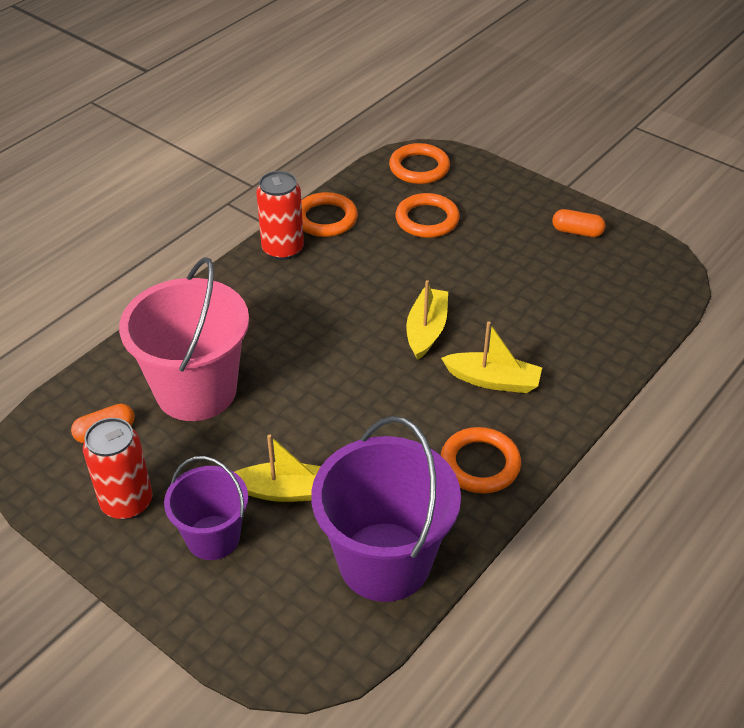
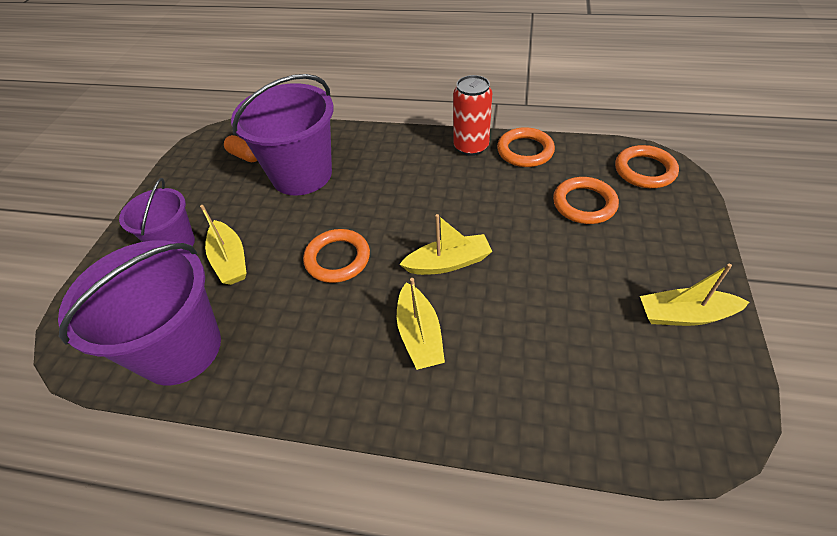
camera: 65 degrees right, 5 degrees up
(127, 502) = (191, 192): red can -> none
(196, 390) = (302, 174): pink bucket -> purple bucket
(480, 464) = (312, 369): orange ring -> orange ring (337, 259)
(577, 231) = (684, 315): orange capsule -> yellow boat

